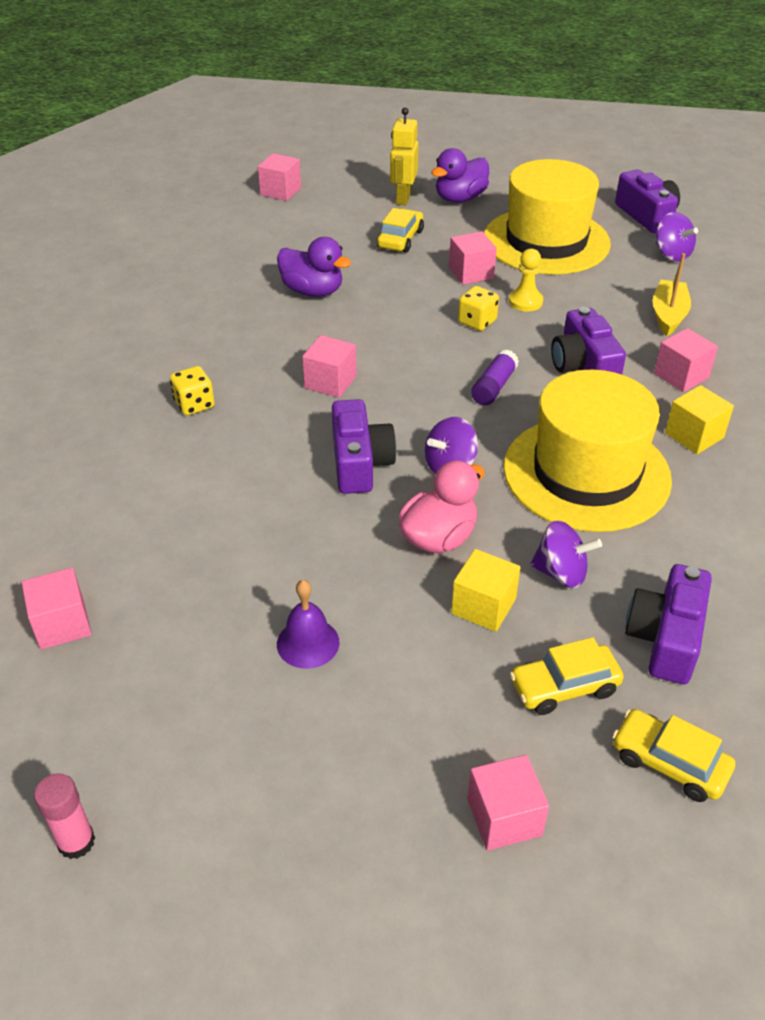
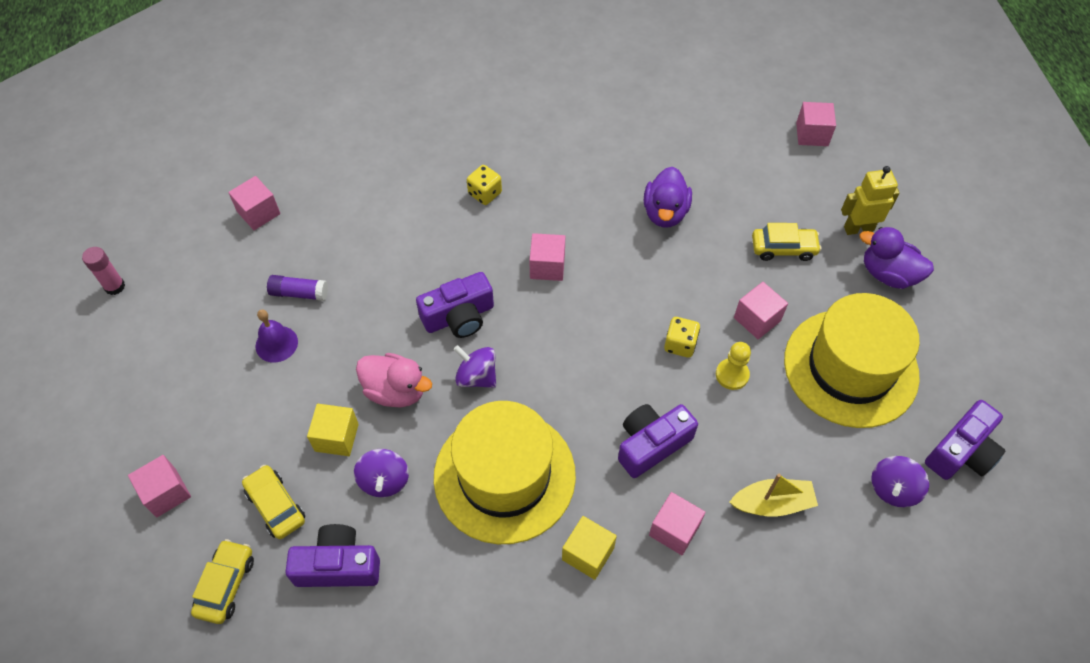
camera: 70 degrees right, 15 degrees up
(494, 387) = (590, 381): purple glue stick -> purple glue stick (299, 293)

